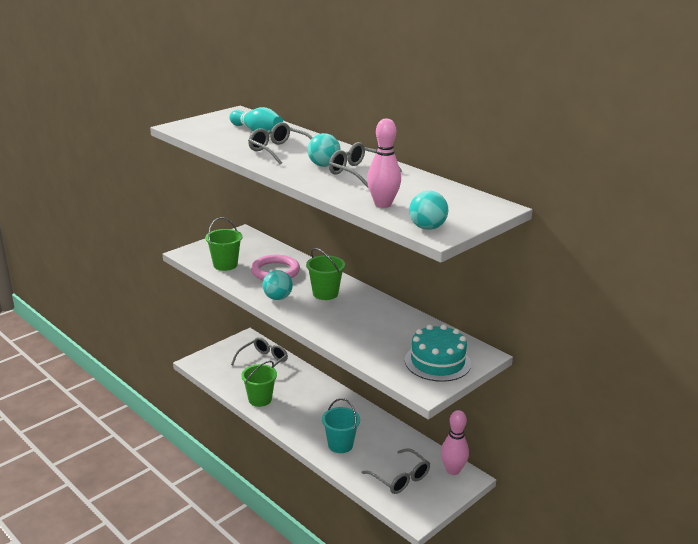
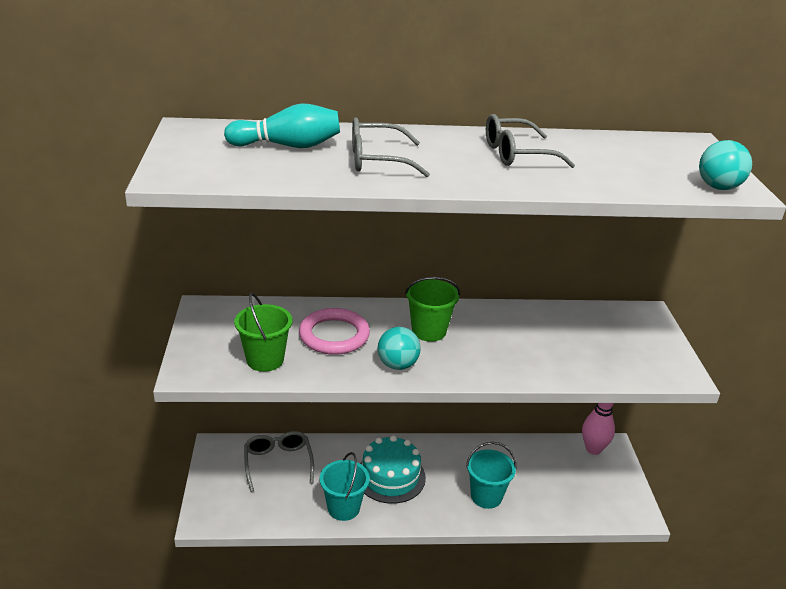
camera: 50 degrees left, 5 degrees up
(260, 399) = (343, 508): green bucket -> turquoise bucket
(323, 165) = (466, 159): turquoise ball -> none
(383, 204) = (629, 180): pink bowling pin -> none
(400, 478) = (575, 488): grey glasses -> none
(437, 362) = (638, 342): turquoise cake -> turquoise cake (390, 476)

